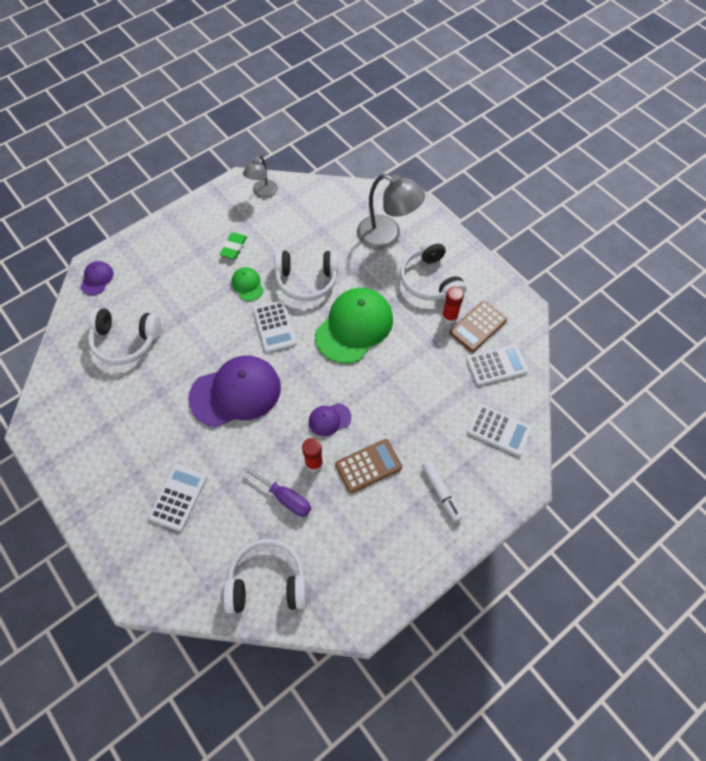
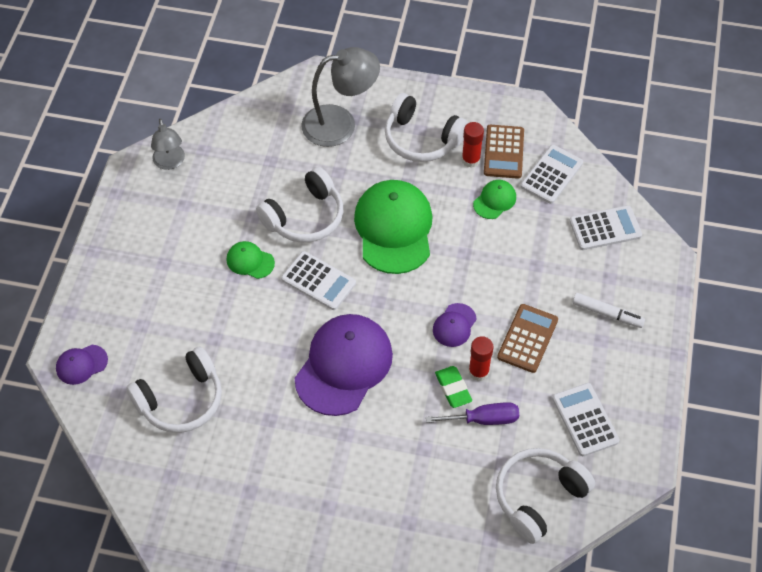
camera: 40 degrees left, 5 degrees down
(97, 279) = (81, 364): purple cap -> purple cap turned 90 degrees counterclockwise
(178, 497) = (387, 494): white calculator -> white calculator (585, 420)
(234, 247) = (197, 235): green eraser -> green eraser (453, 388)
(439, 355) = (494, 200): none -> green cap

